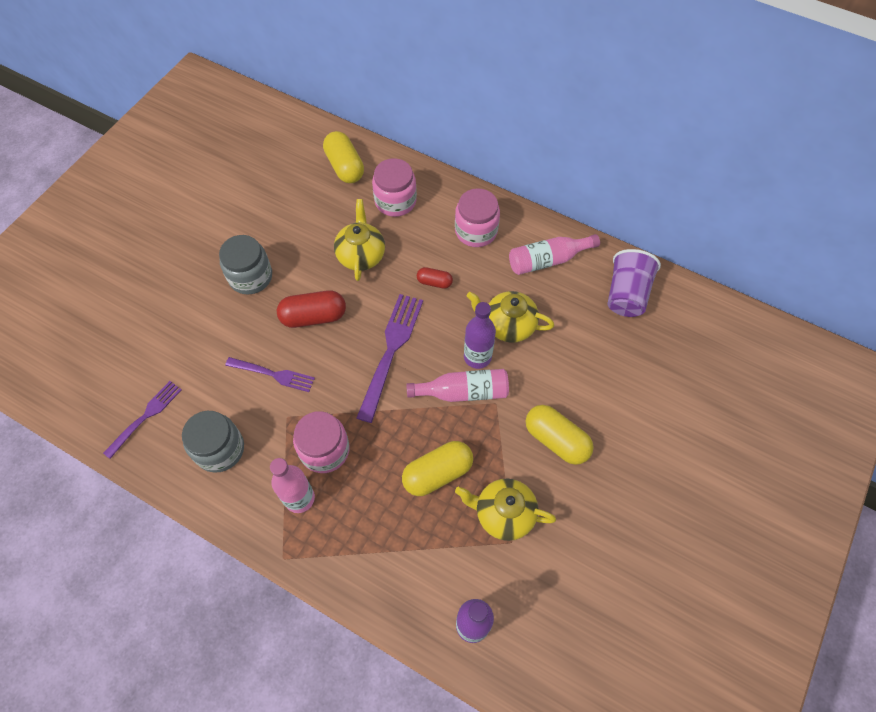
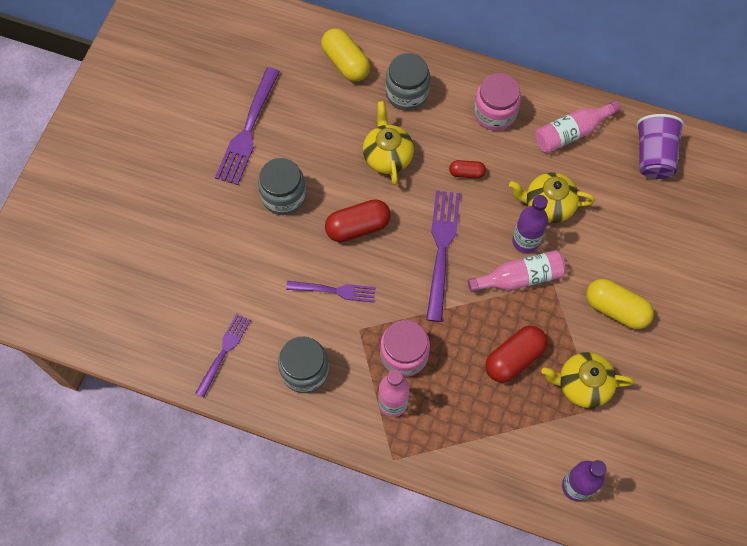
camera: 10 degrees left, 5 degrees up
(235, 212) = (248, 130): none -> purple fork
(395, 201) = (407, 93): pink jar -> grey jar
(437, 473) = (514, 358): yellow capsule -> red capsule

